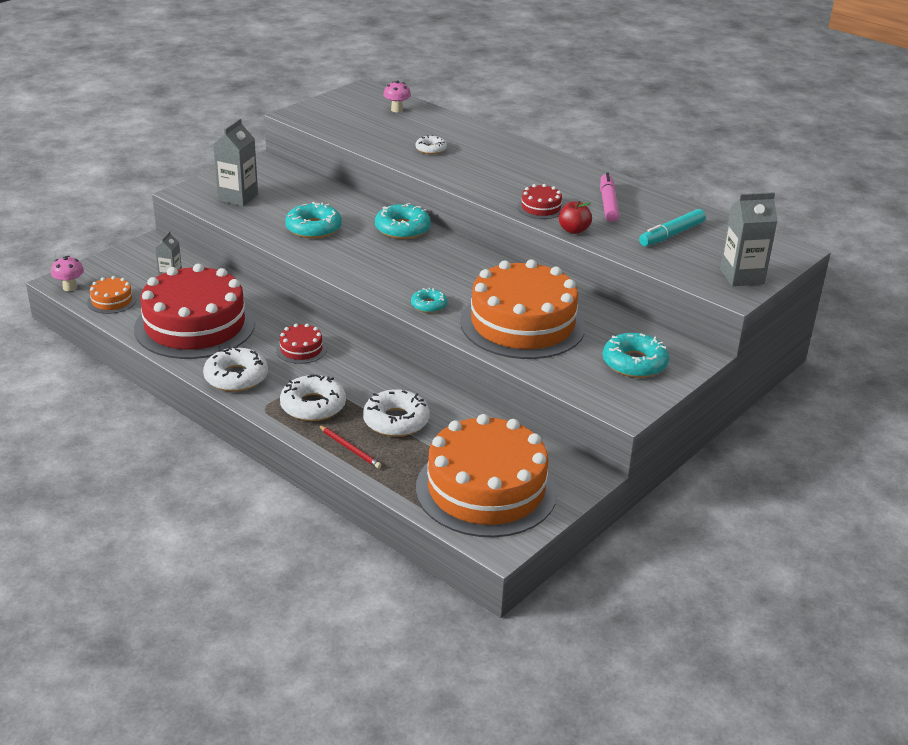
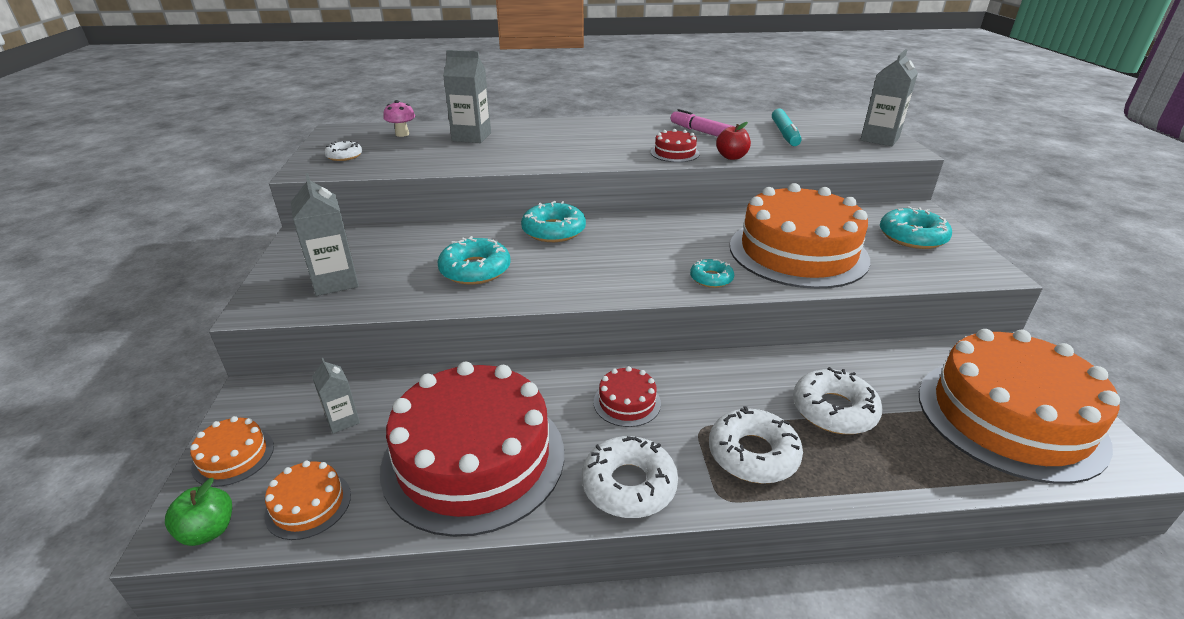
camera: 45 degrees left, 0 degrees up
(70, 287) = (208, 531): pink mushroom -> green apple
(112, 265) = (233, 457): none -> orange cake
(350, 448) = (868, 472): red pencil -> none
(431, 149) = (498, 149): white donut -> white donut (344, 156)
(435, 132) = (471, 137): none -> grey carton

